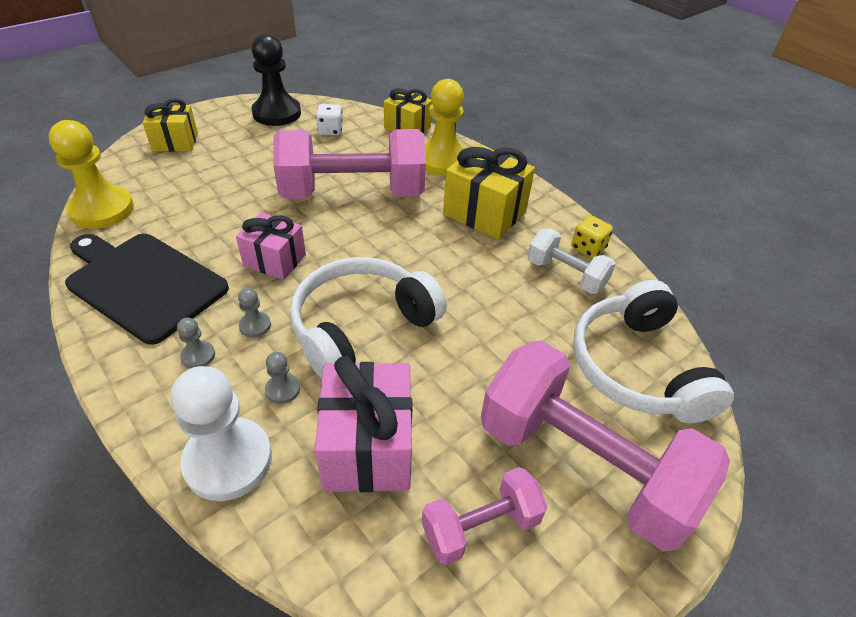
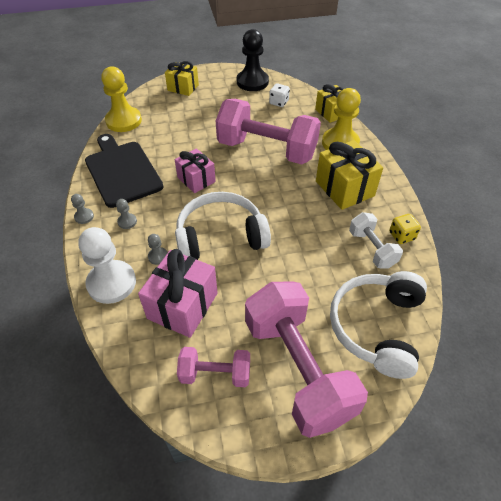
camera: 30 degrees right, 5 degrees up
(255, 325) = (164, 215): grey pawn -> grey pawn (84, 217)

